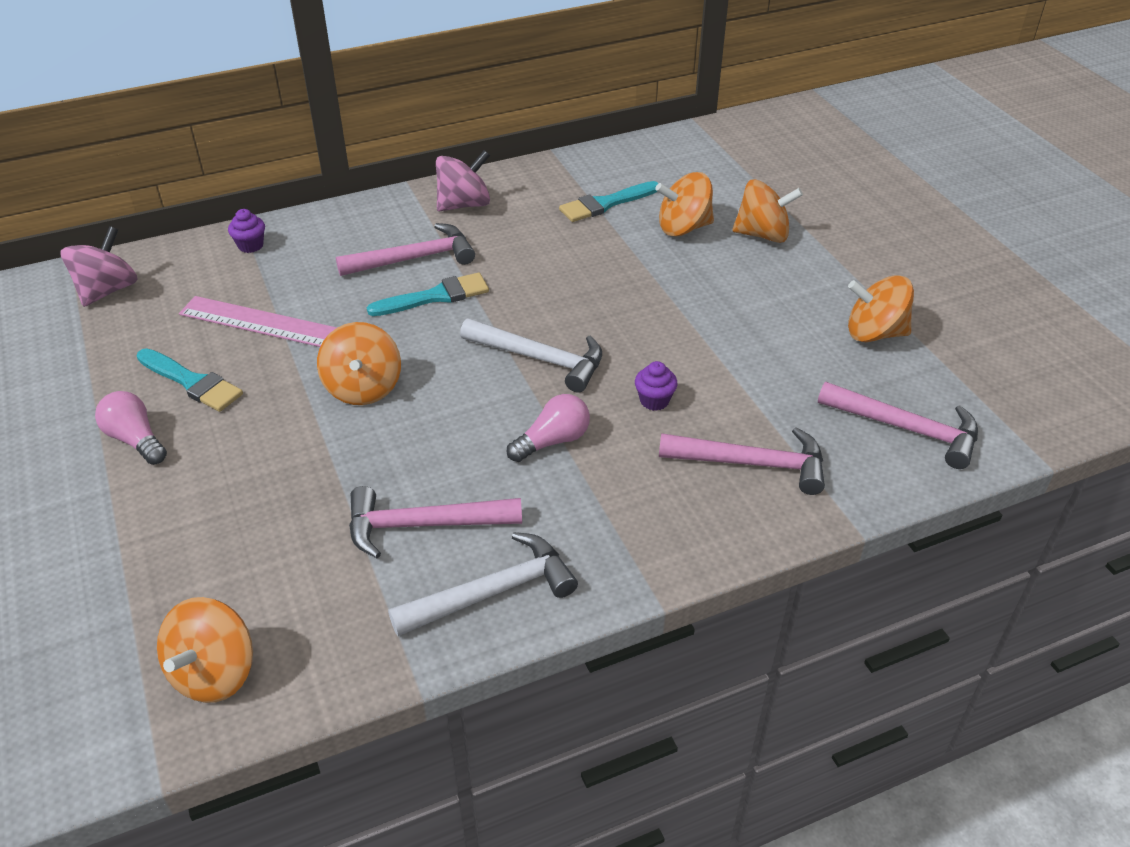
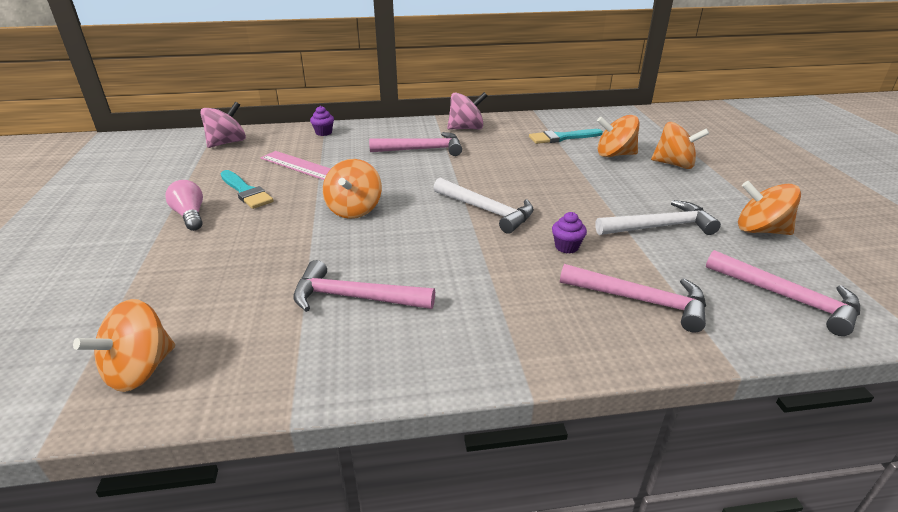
camera: 15 degrees right, 10 degrees down
(435, 296) = (427, 169): turquoise brush -> none
(492, 592) = (387, 355): white hammer -> white hammer (659, 227)
(553, 441) = (477, 260): pink light bulb -> none

